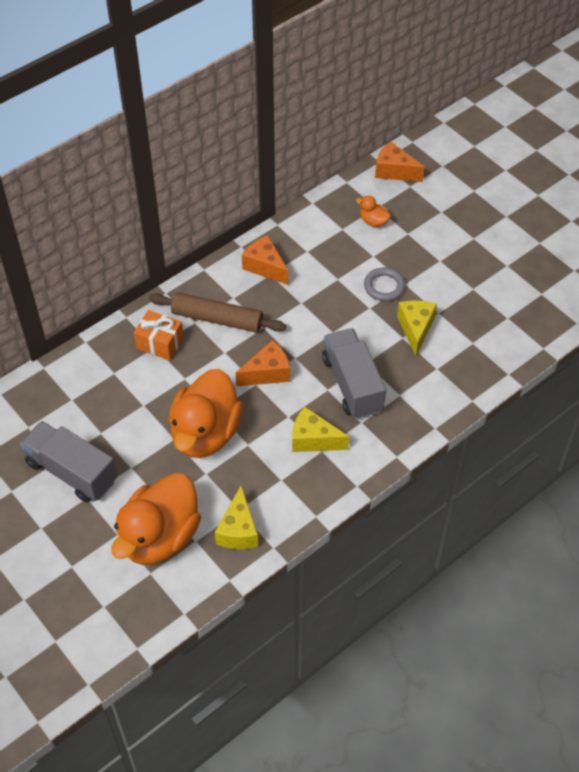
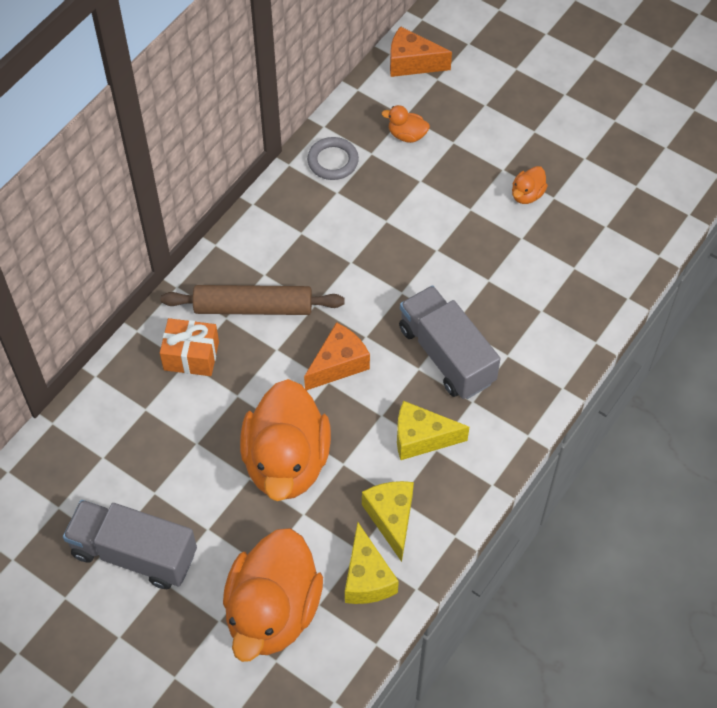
camera: 15 degrees left, 5 degrees up
(265, 267) = (291, 224): orange cheese -> none
(384, 286) = (446, 218): grey ring -> grey ring (333, 161)
(415, 329) = (500, 265): yellow cheese -> yellow cheese (391, 518)
(453, 282) = (527, 194): none -> orange duck

